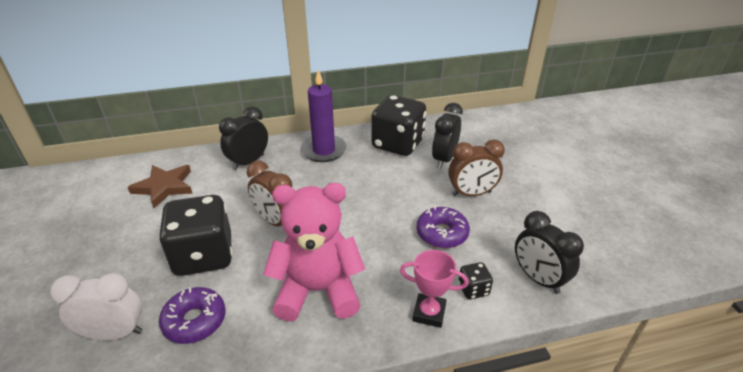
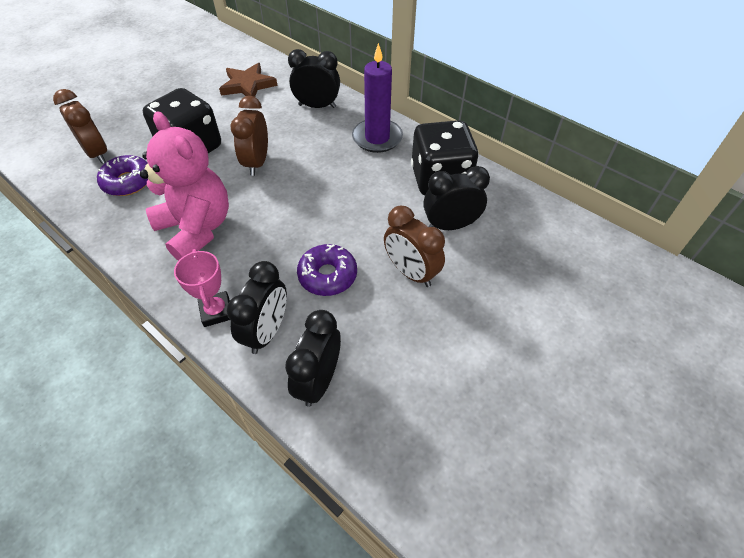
camera: 55 degrees right, 15 degrees up
(114, 333) = (97, 153): white clock -> brown clock
(473, 289) = (267, 332): black dice -> black clock

